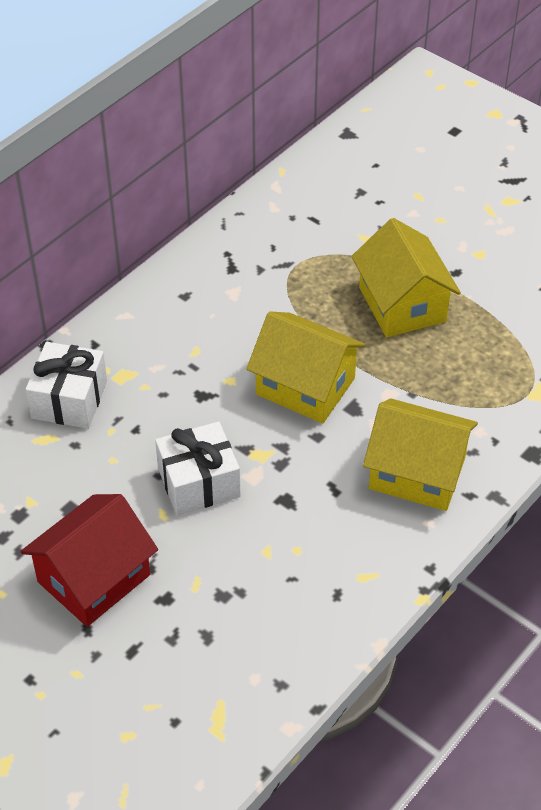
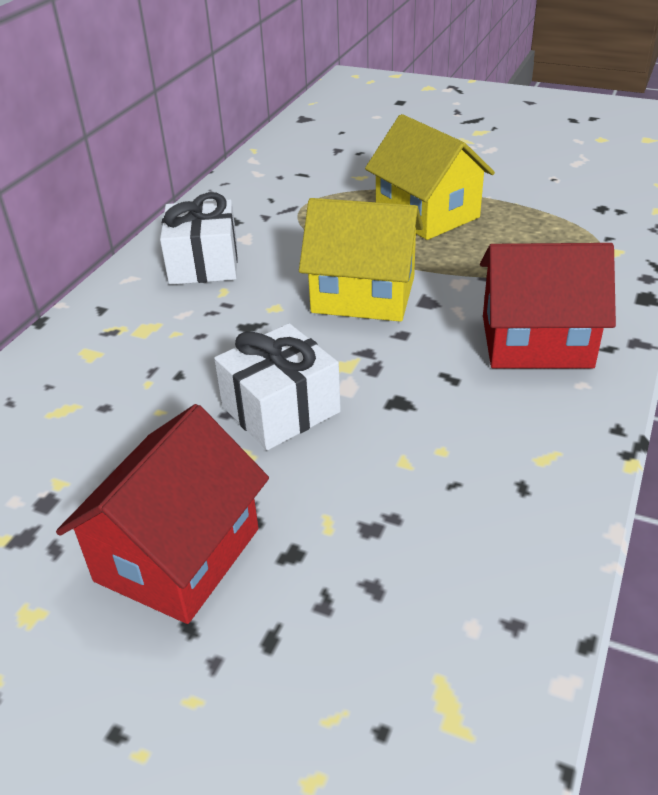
camera: 15 degrees left, 10 degrees down
(69, 399) = (84, 364): white gift -> white gift (204, 263)
(417, 473) = (536, 341): yellow house -> red house

